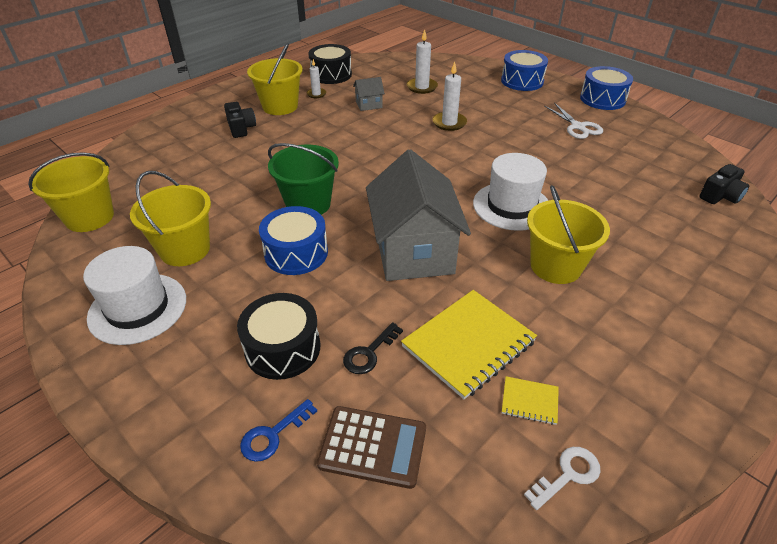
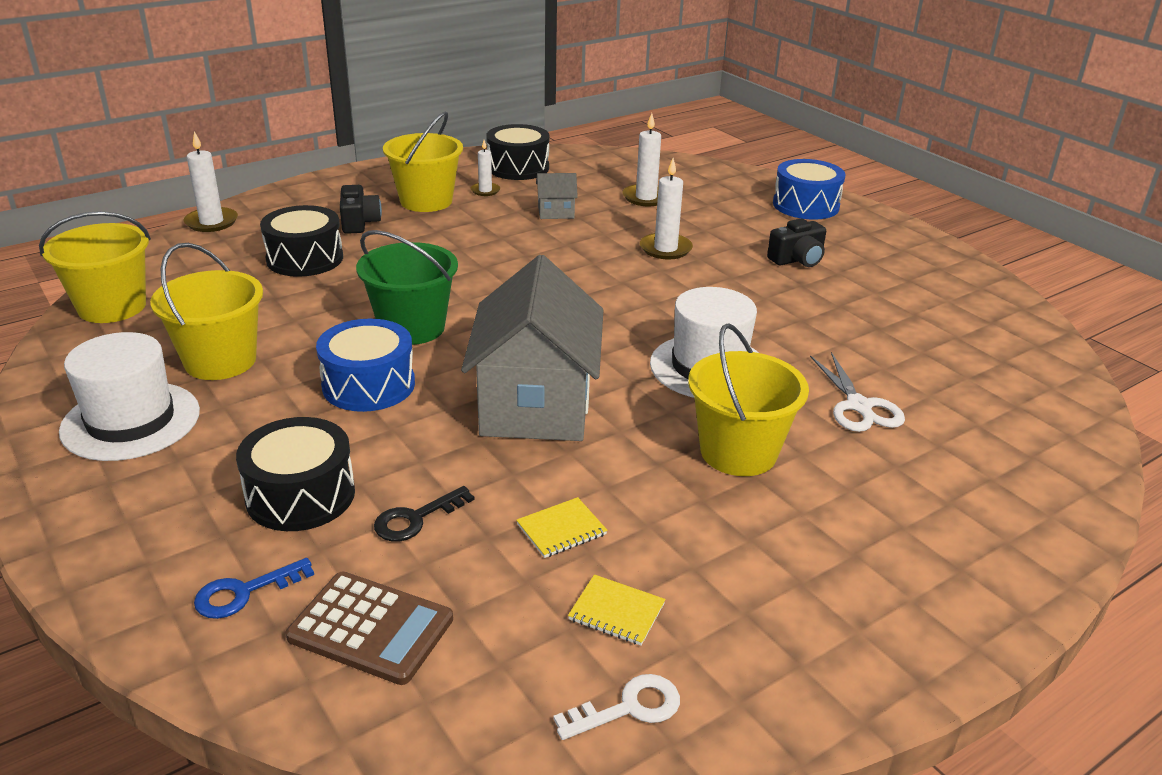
camera: 10 degrees right, 10 degrees down
(137, 140) = (211, 222): none -> white candle
(214, 161) = (305, 259): none -> black drum
(468, 344) = (561, 529): yellow notebook -> yellow notebook, size x0.46
(578, 127) = (864, 276): white scissors -> white scissors (859, 406)
(602, 99) = (923, 243): blue drum -> none
(720, 196) = (1050, 395): black camera -> black camera (797, 259)

